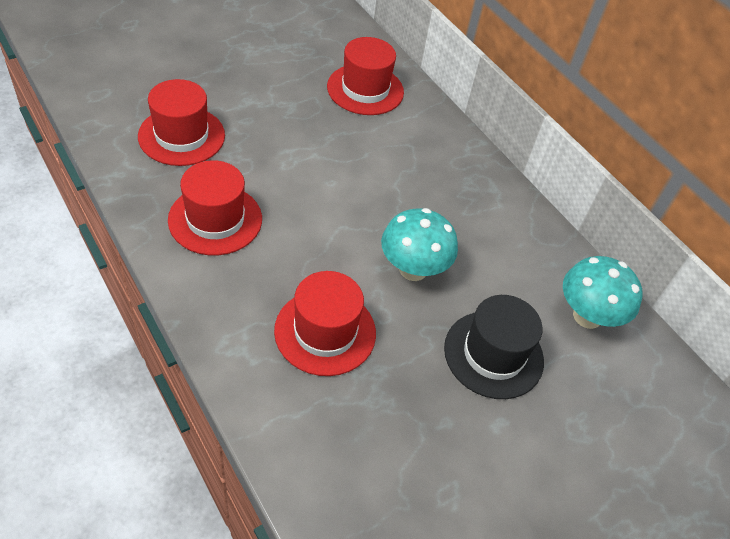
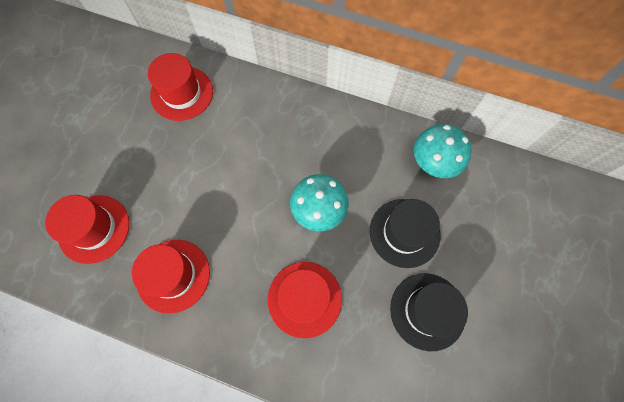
camera: 30 degrees left, 20 degrees up
(453, 445) = (427, 311): none -> black hat

